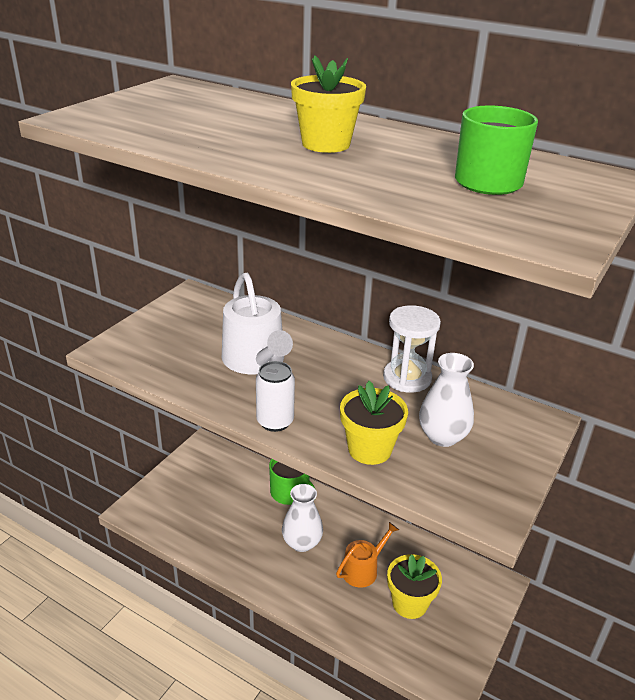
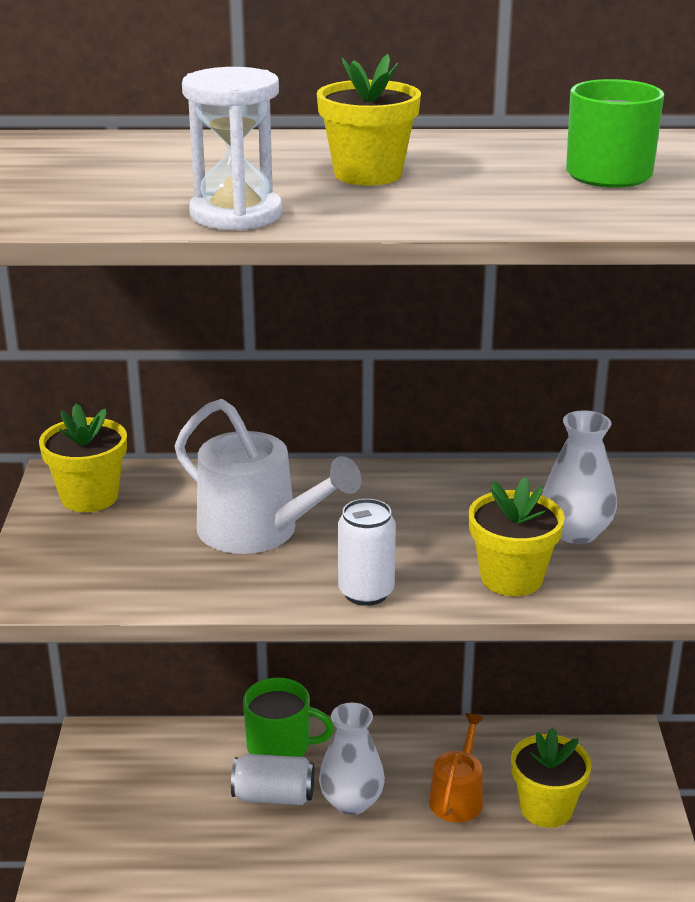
camera: 30 degrees left, 5 degrees down
(193, 309) = (89, 497): none -> yellow flower pot
(264, 519) = (273, 796): none -> white can
(407, 378) = (468, 483): white hourglass -> white hourglass (236, 214)

